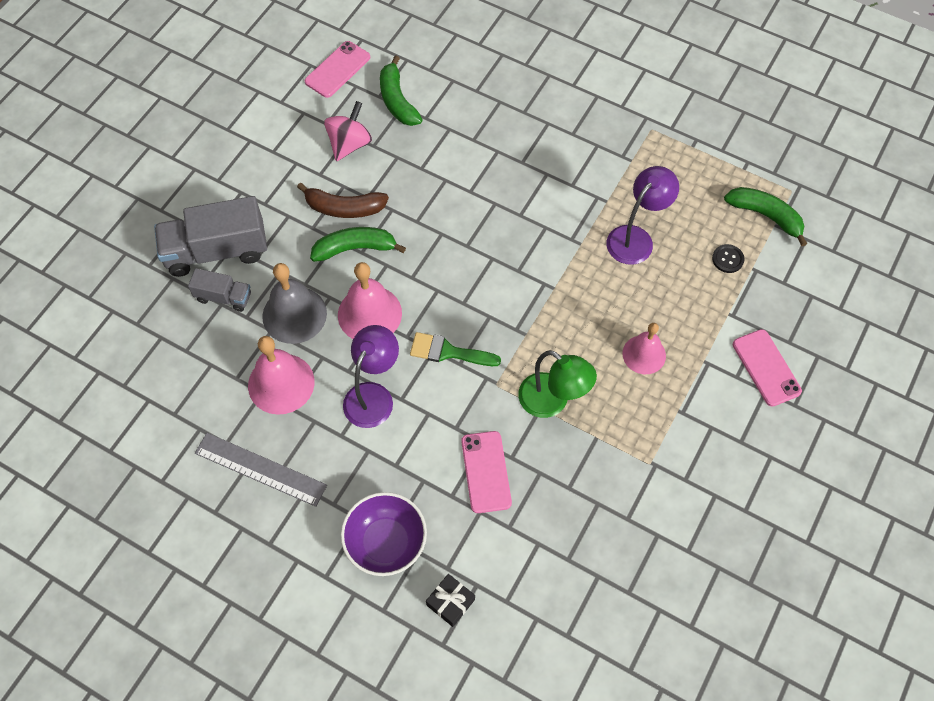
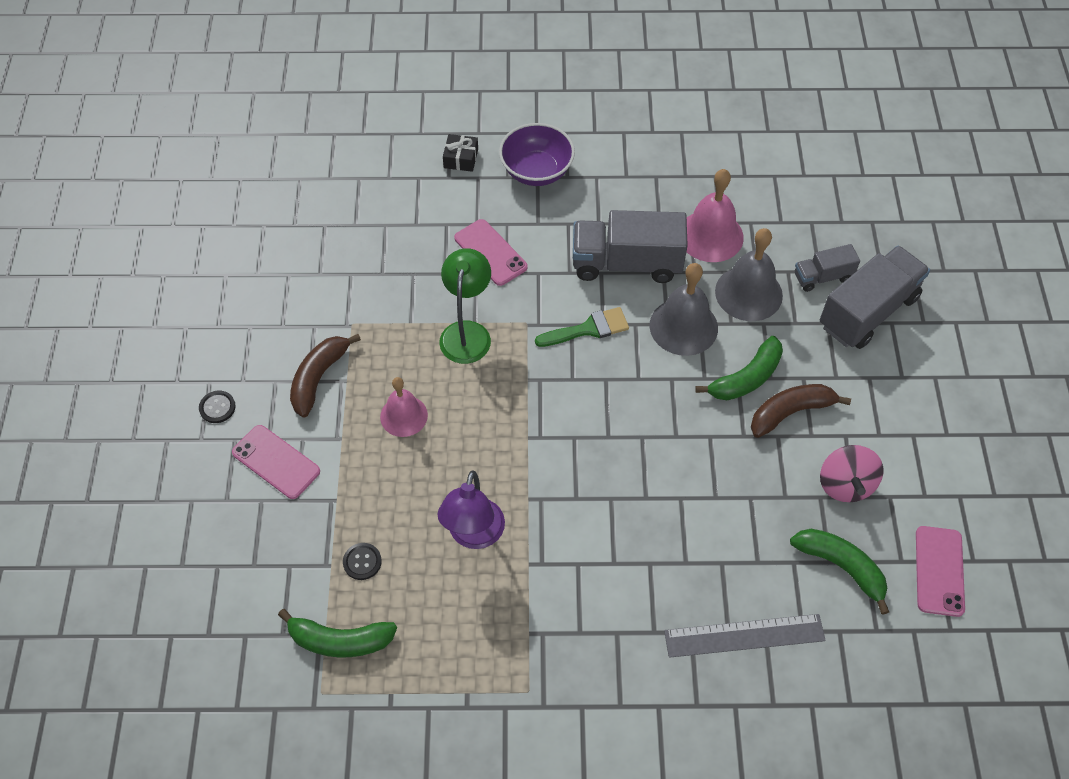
camera: 150 degrees right, 5 degrees down
(260, 469) = (672, 172): grey ruler -> grey ruler (744, 636)
(369, 314) = (683, 326): pink bell -> grey bell
(373, 395) = (626, 263): purple lamp -> grey truck
(552, 402) = (467, 332): green lamp -> green lamp turned 90 degrees clockwise
(701, 425) = (319, 378): none -> brown banana
(801, 442) = (217, 407): none -> black button

